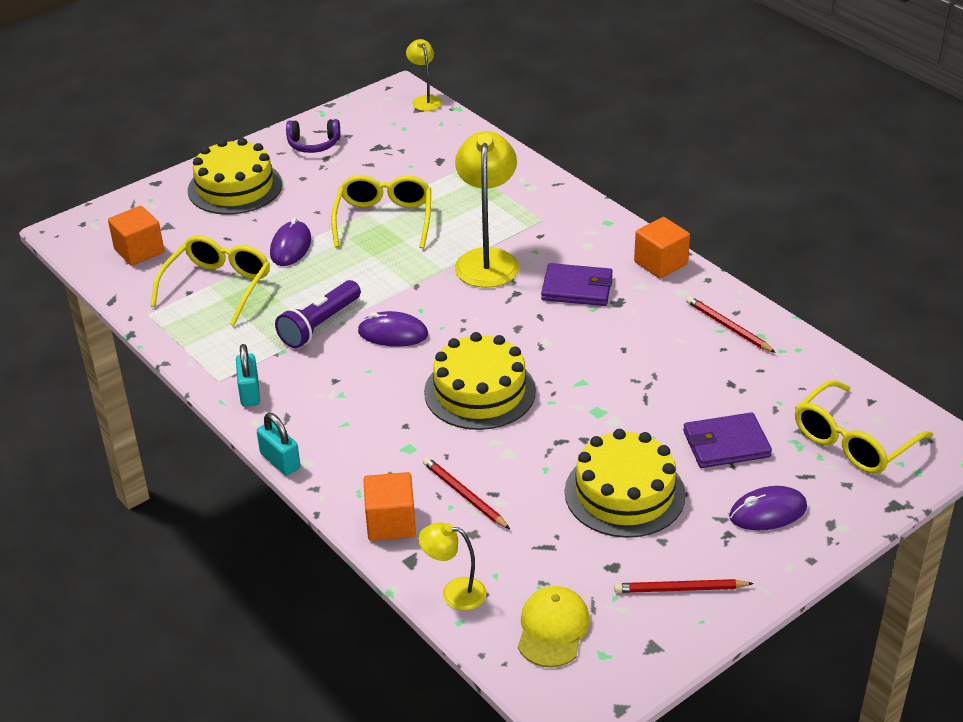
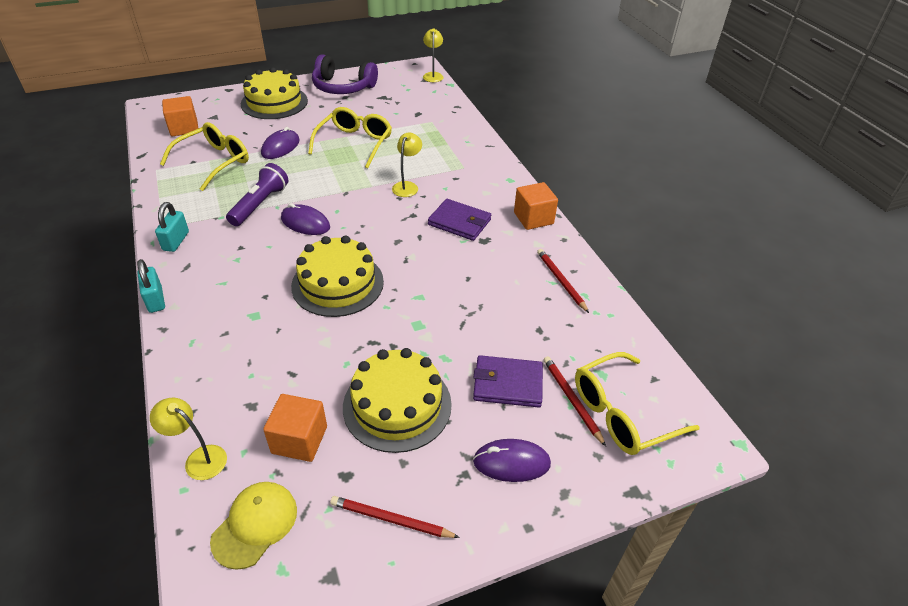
camera: 15 degrees right, 5 degrees up
(313, 144) = (343, 87): purple headphones -> purple headphones, size x1.65
(319, 325) = (260, 204): purple flashlight -> purple flashlight turned 150 degrees clockwise
(391, 523) = (196, 376): orange cube -> orange cube (299, 440)
(464, 495) = (268, 368): red pencil -> red pencil (571, 400)
(487, 259) = (407, 186): yellow lamp -> yellow lamp, size x0.54

